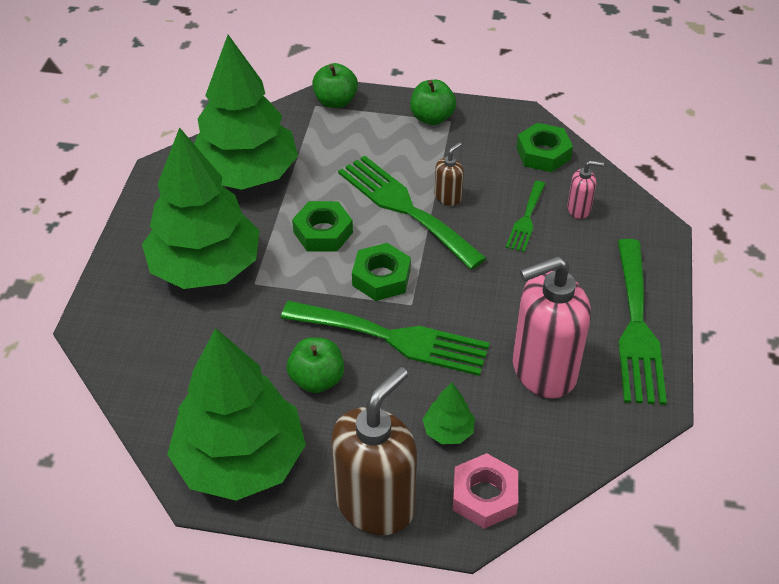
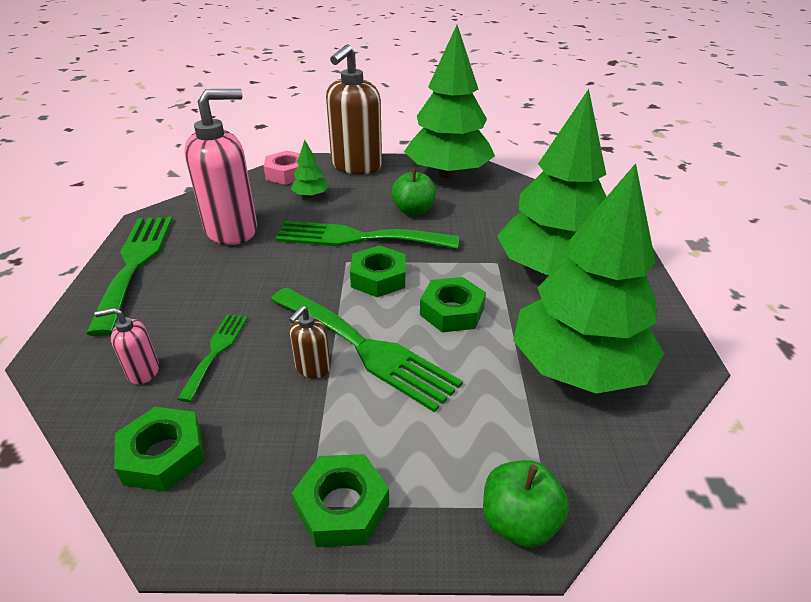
camera: 170 degrees right, 10 degrees down
(432, 118) = (342, 506): green apple -> green nut

